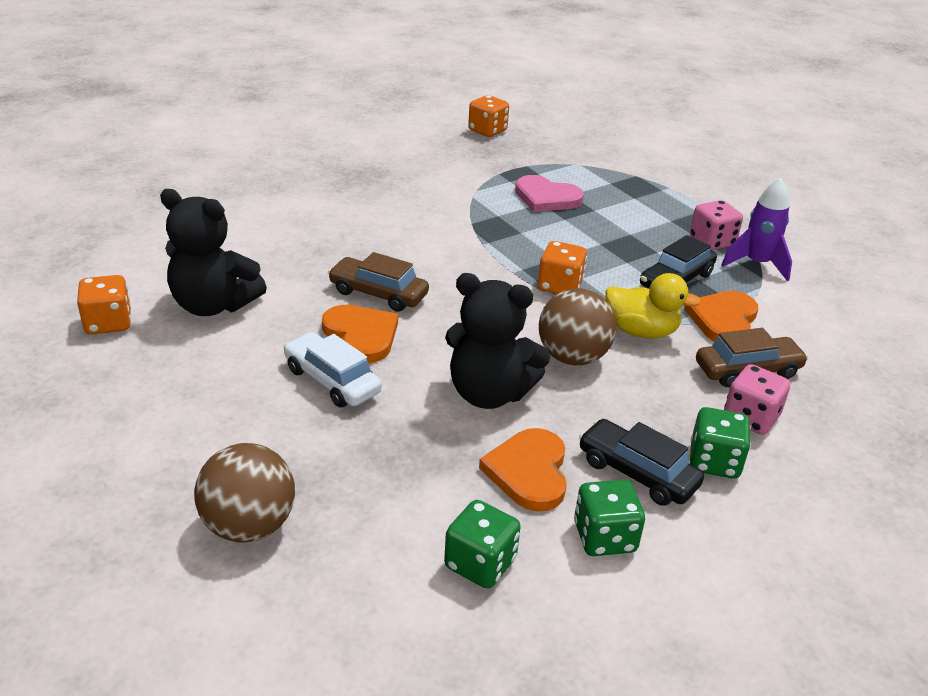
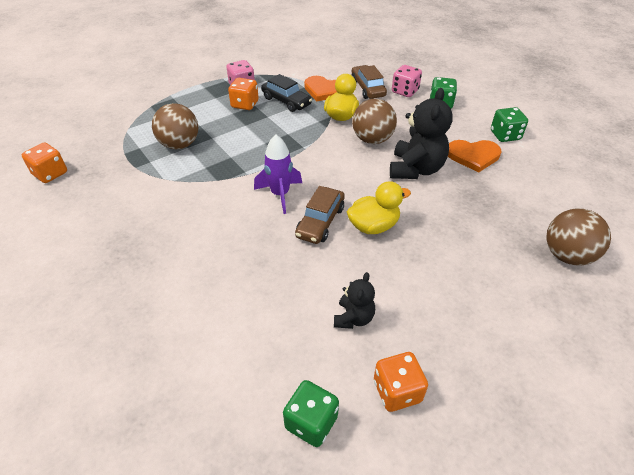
camera: 90 degrees left, 10 degrees up
(213, 305) = (353, 318): black teddy bear -> black teddy bear, size x0.55
(332, 380) = (427, 235): white car -> none
(361, 335) = (373, 226): orange heart -> yellow duck
(480, 563) = (542, 171): green dice -> green dice (311, 422)
(546, 198) = (179, 145): pink heart -> brown ball
(560, 286) = (299, 142): orange dice -> orange dice (245, 104)
(637, 473) = (458, 124): black car -> none
(756, 264) = (266, 75): purple rocket -> purple rocket (280, 194)

